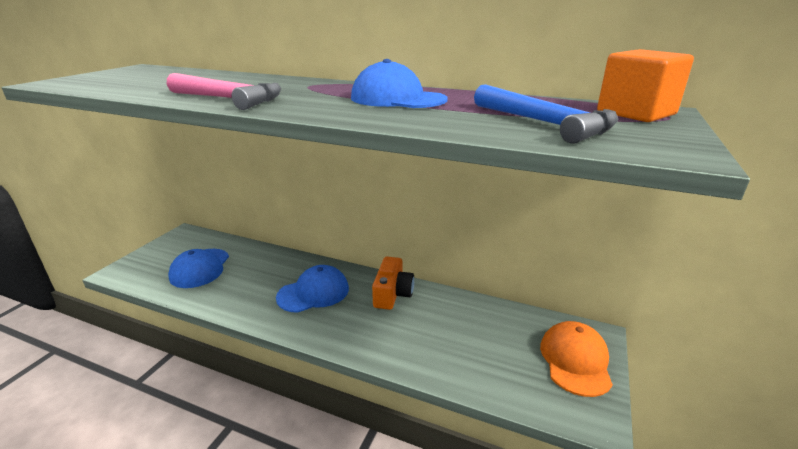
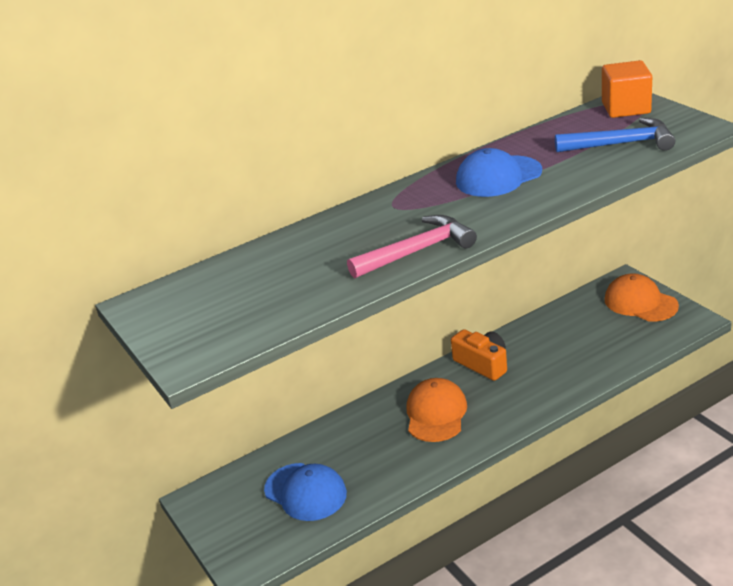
camera: 50 degrees left, 5 degrees up
(313, 293) = (436, 414): blue cap -> orange cap

